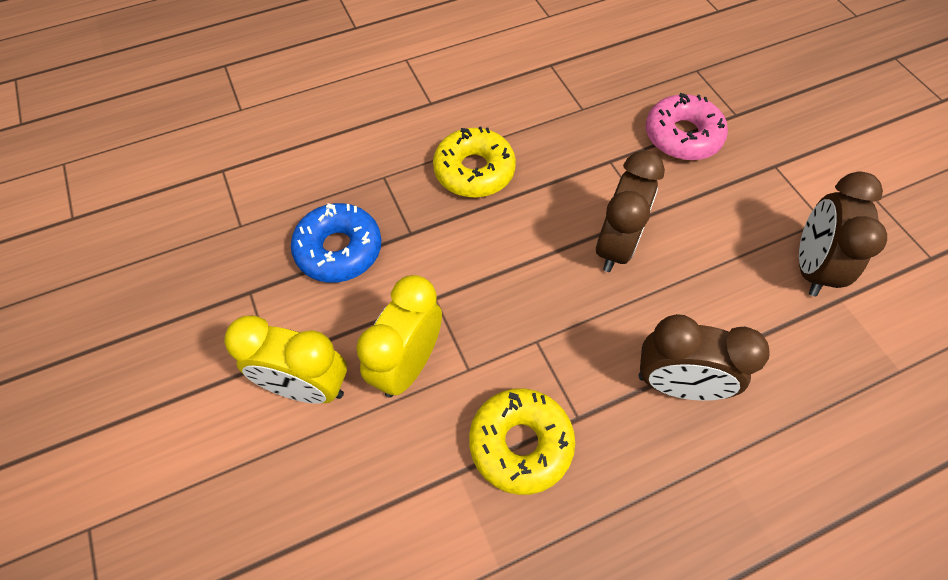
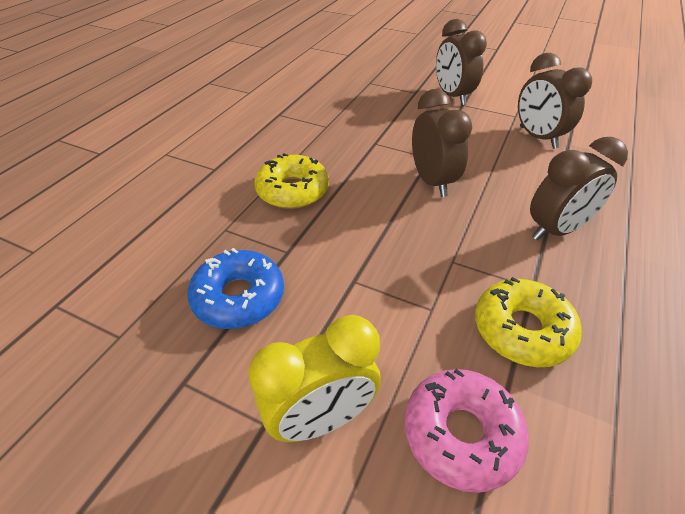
camera: 40 degrees left, 15 degrees down
(407, 365) = (386, 338): yellow clock -> none
(682, 136) = (400, 113): pink donut -> pink donut (461, 434)
(776, 146) = (452, 96): none -> brown clock

